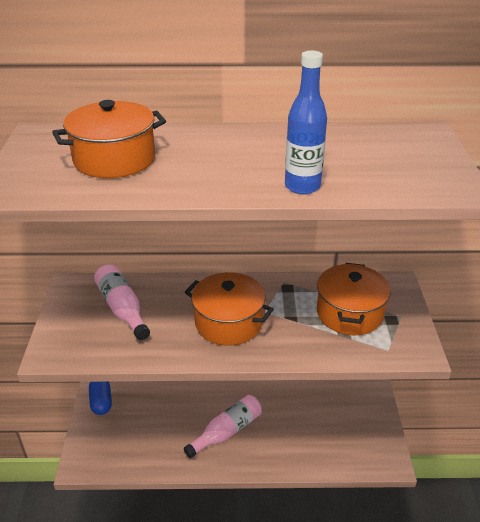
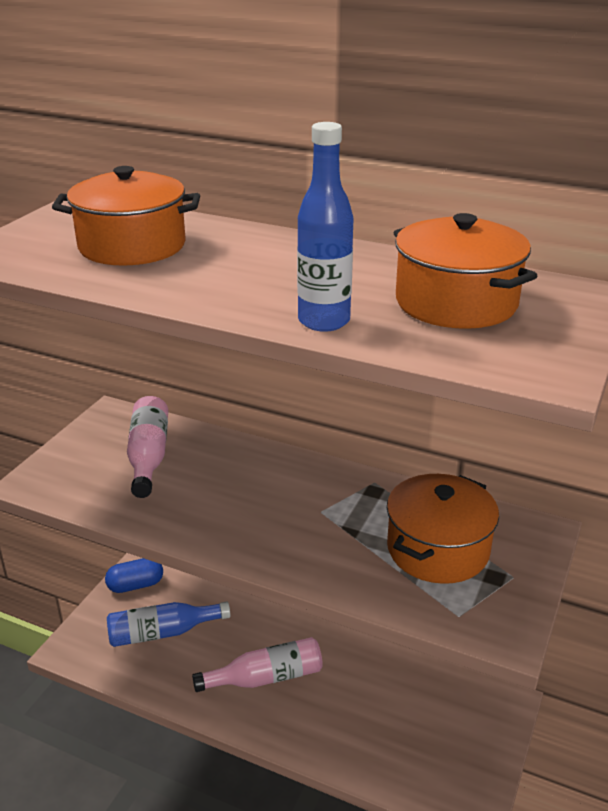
camera: 25 degrees right, 5 degrees down
(101, 402) = (135, 585): blue capsule -> blue capsule turned 60 degrees clockwise
(141, 427) = (162, 632): none -> blue bottle
(228, 322) = (263, 511): orange pot -> orange pot (456, 303)

